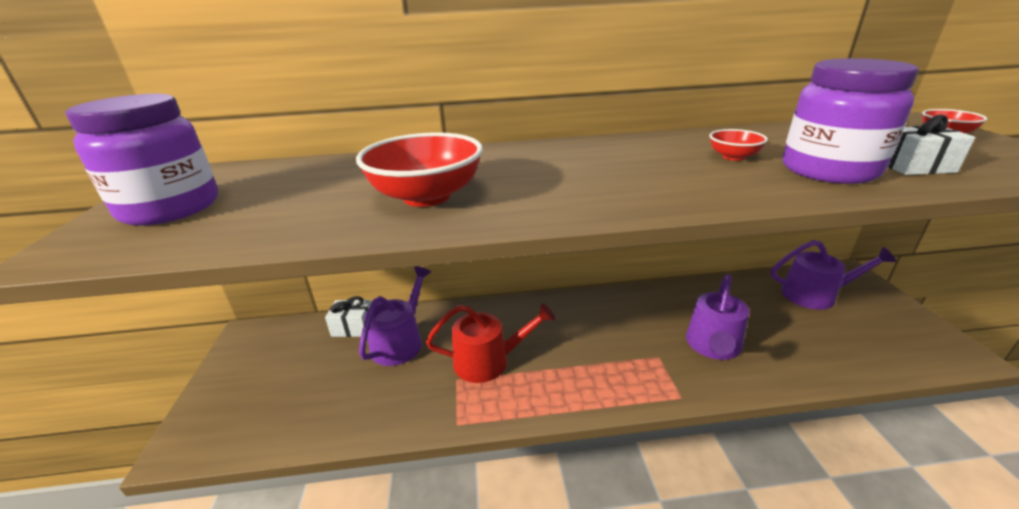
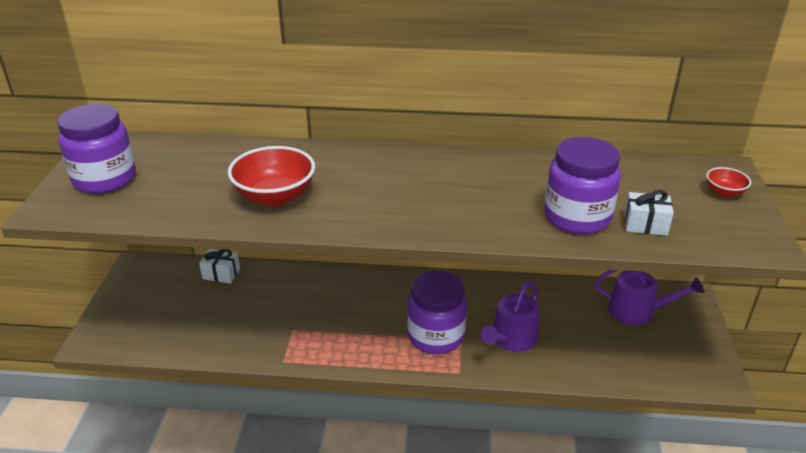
camera: 10 degrees right, 5 degrees up
(400, 342) = (256, 293): purple watering can -> none
(488, 361) = (322, 320): red watering can -> none
(628, 357) = (436, 336): none -> purple jar
(733, 157) = (522, 191): red bowl -> none

